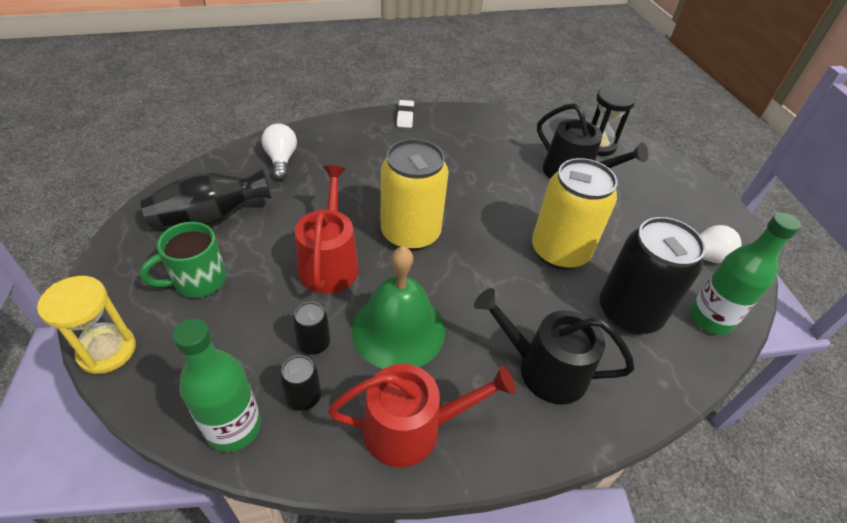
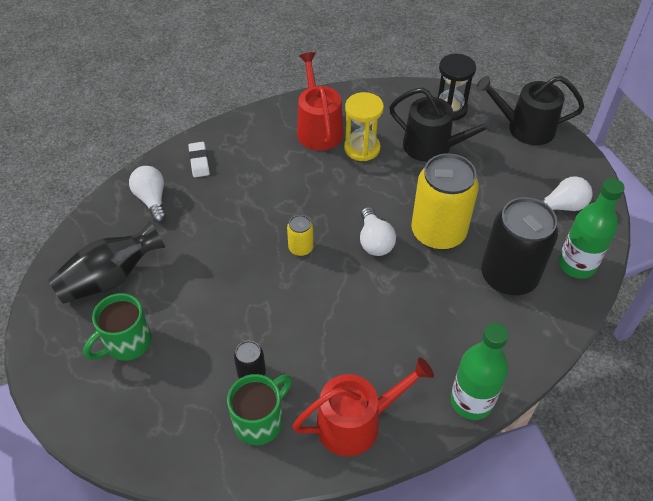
camera: 10 degrees left, 5 degrees up
(107, 350) = (77, 426): yellow hourglass -> yellow hourglass (362, 148)
(233, 427) = (213, 460): green bottle -> green bottle (471, 401)
(303, 397) = (260, 421): black can -> green mug
(329, 262) = (237, 295): red watering can -> red watering can (318, 128)
(398, 330) = (319, 343): green bell -> none
(405, 116) = (255, 120): white eraser -> white eraser (199, 162)
(410, 233) = (301, 248): yellow can -> yellow can, size x0.44
(489, 244) = (374, 241): none -> white light bulb
(544, 369) = (449, 345): black watering can -> black watering can (525, 128)

